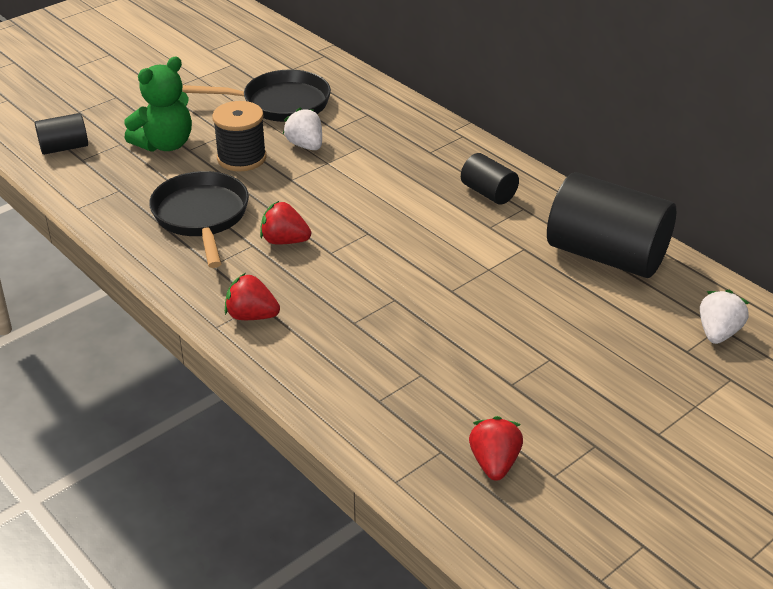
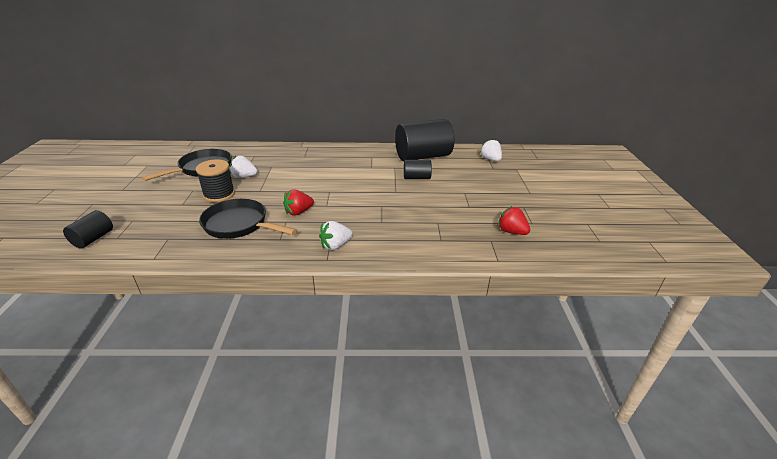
camera: 50 degrees left, 5 degrees down
(165, 144) = (163, 208): green teddy bear -> none
(252, 316) = (336, 245): red strawberry -> white strawberry
(488, 193) = (351, 158): black cylinder -> black cylinder (416, 178)

